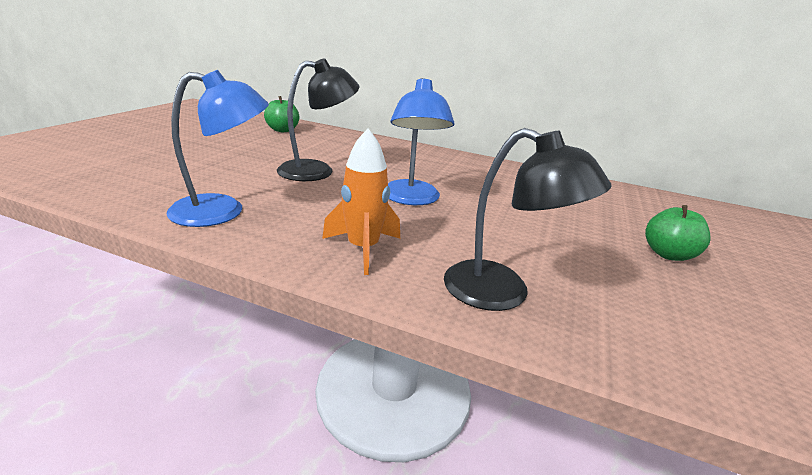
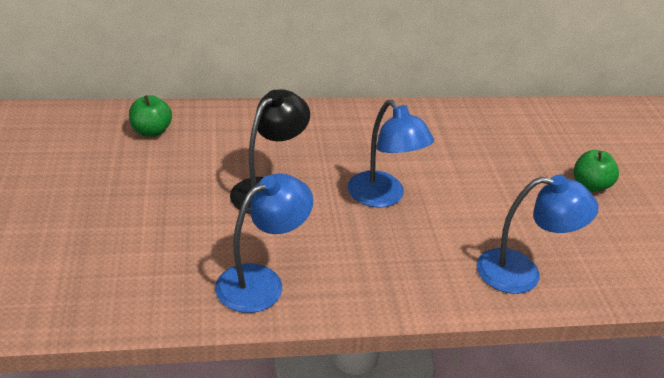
camera: 30 degrees left, 10 degrees up
(363, 249) = (406, 273): orange rocket -> none
(502, 293) = (522, 273): black lamp -> blue lamp

